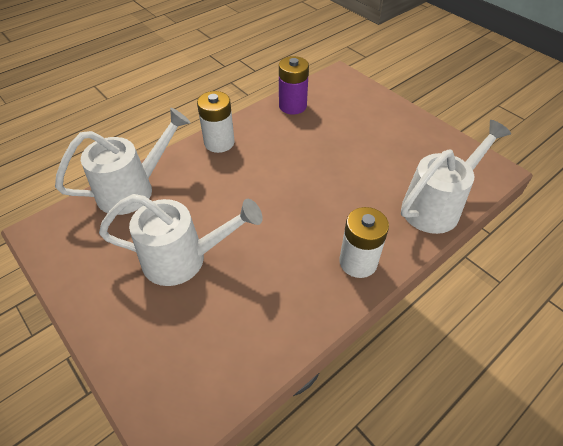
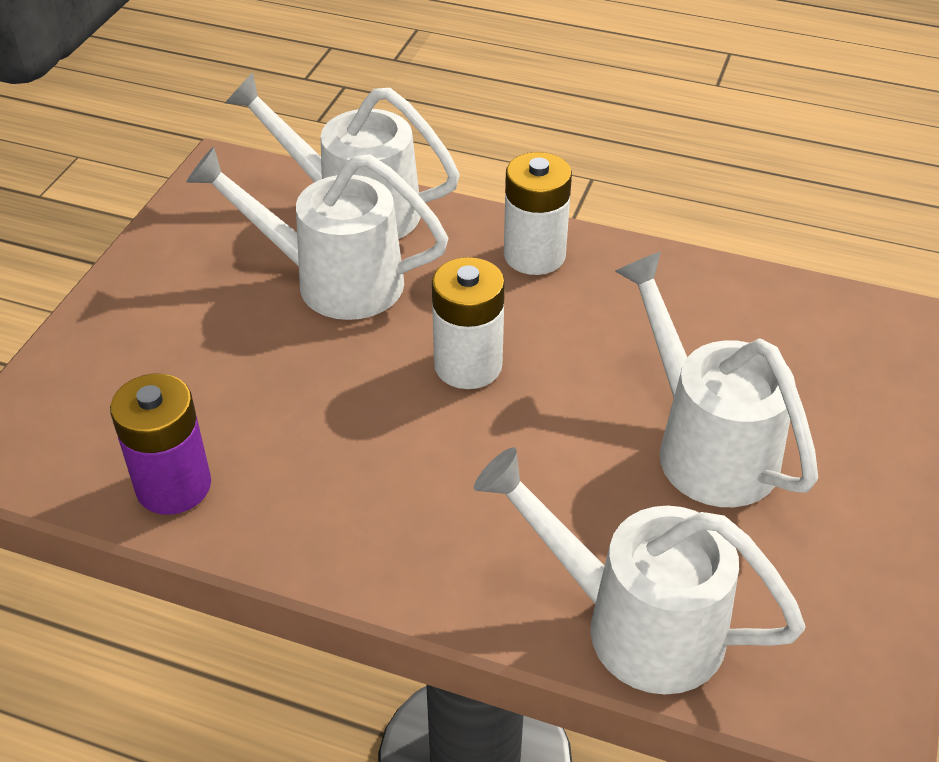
camera: 120 degrees left, 5 degrees down
(219, 142) = (389, 555): white battery -> white battery (468, 365)
(381, 179) = (333, 281): none -> white watering can

